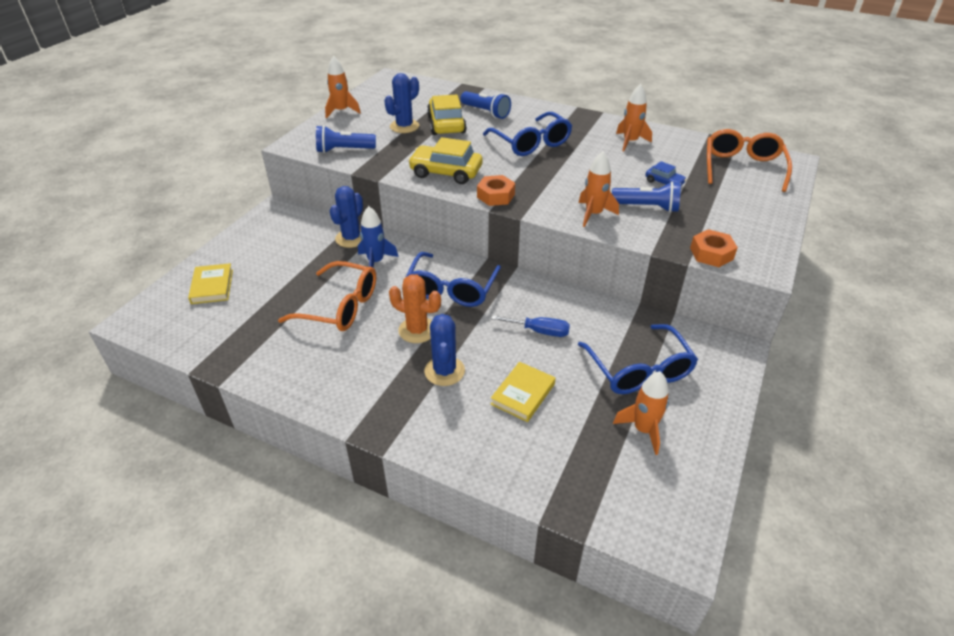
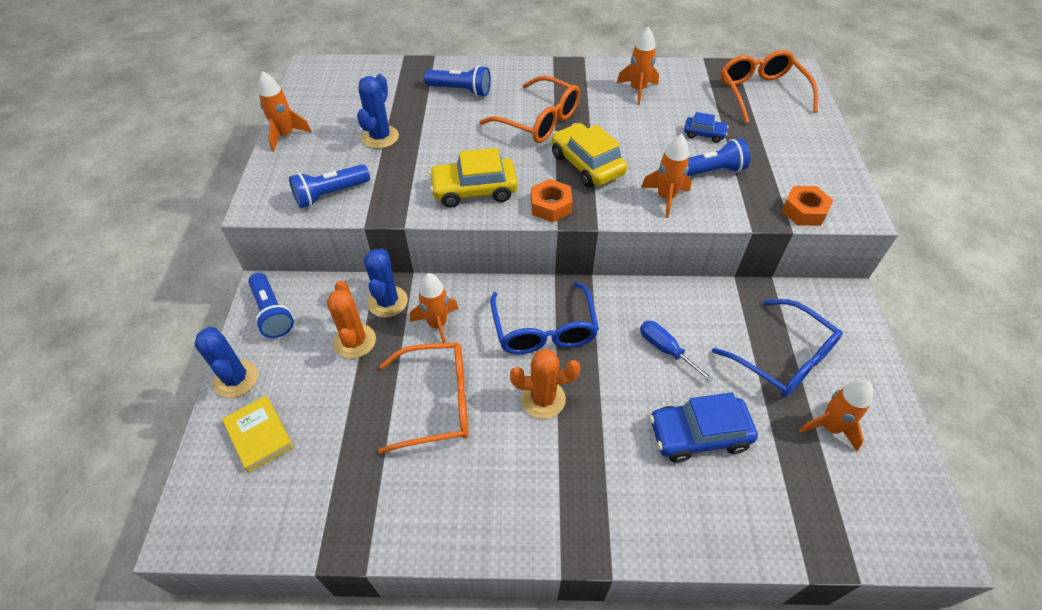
camera: 25 degrees left, 10 degrees up
(271, 222) = (272, 313): none -> blue flashlight
(312, 254) = (355, 341): none -> orange cactus
(376, 262) = (437, 324): blue rocket -> orange rocket
(444, 371) = (605, 440): blue cactus -> blue cactus (236, 379)
(446, 124) = (427, 120): yellow car -> yellow car (587, 164)
(523, 394) = (699, 434): yellow book -> blue car
(531, 143) = (539, 121): blue glasses -> orange glasses
(539, 331) = (665, 349): blue screwdriver -> blue screwdriver turned 120 degrees counterclockwise

